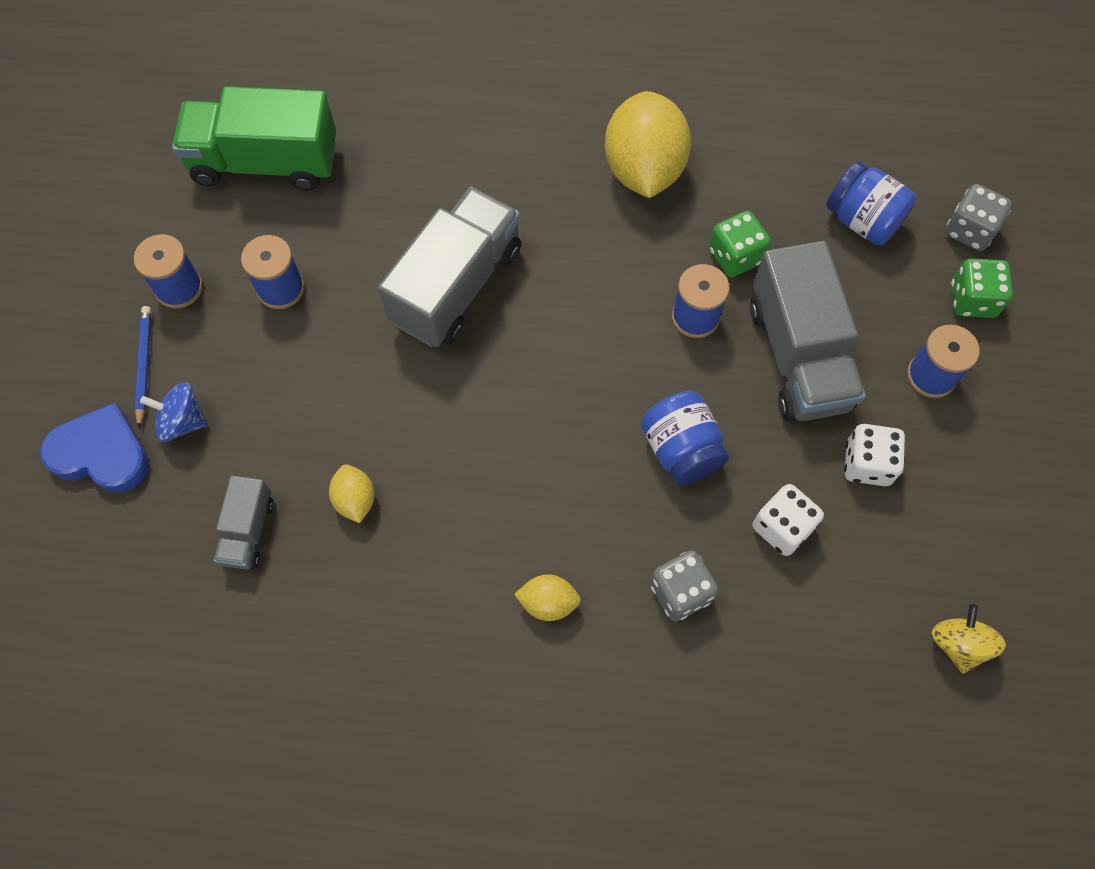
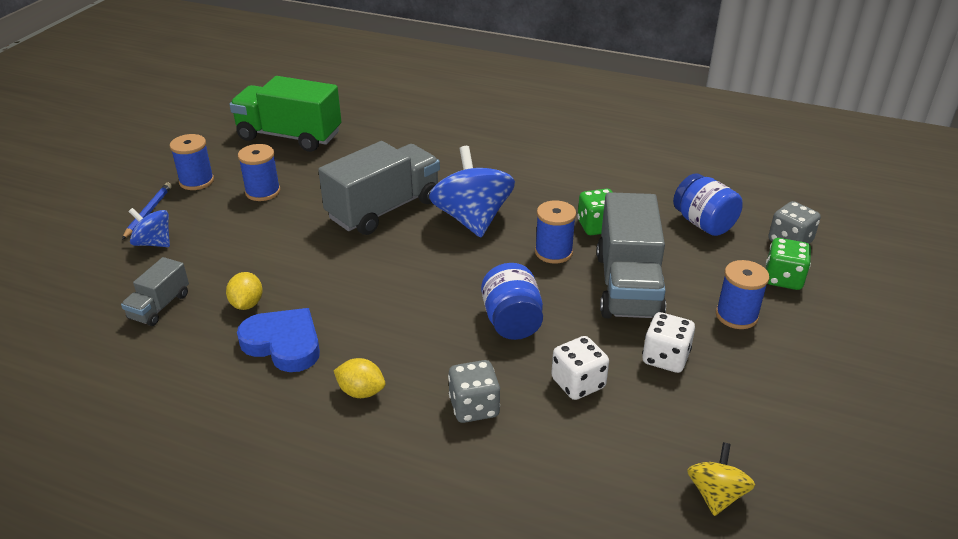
camera: 15 degrees right, 30 degrees down
(101, 453) = (89, 249): blue heart -> blue heart (283, 344)
(576, 278) = (472, 219): none -> blue spinning top
(643, 169) = (546, 175): yellow lemon -> none

